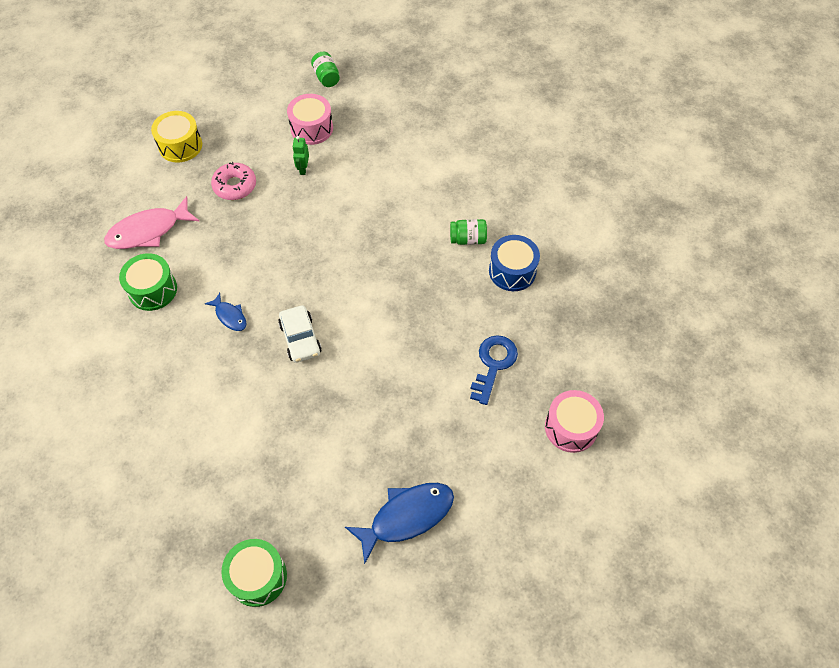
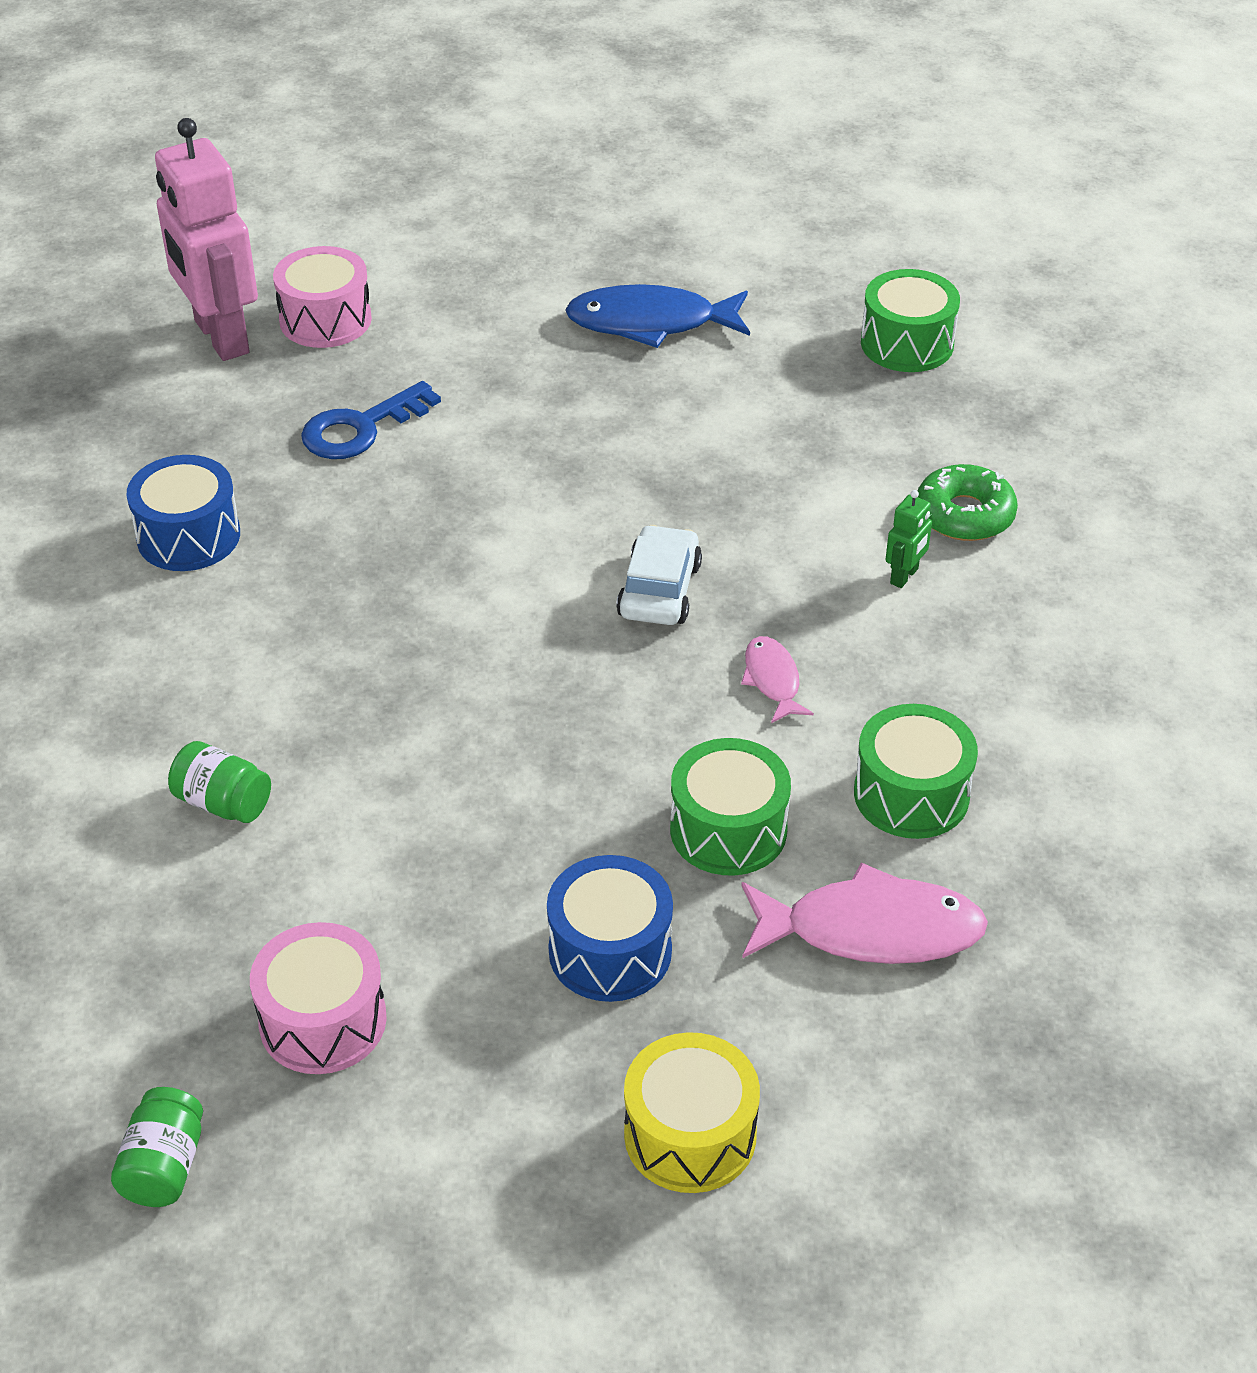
camera: 150 degrees left, 15 degrees down
(180, 453) = (964, 515): none -> green donut
(216, 245) = (728, 830): none -> green drum
(230, 316) = (772, 680): blue fish -> pink fish
(235, 186) = (610, 951): pink donut -> blue drum
(303, 169) = (422, 919): green robot -> green robot (904, 576)
(468, 239) = (211, 620): green jar -> green jar (223, 803)
(608, 388) = (221, 337): none -> pink robot

